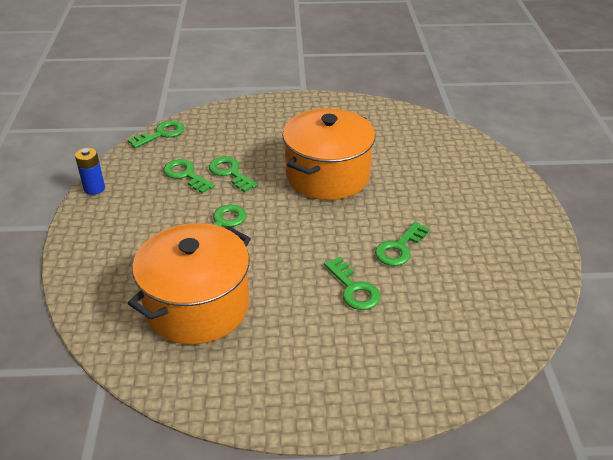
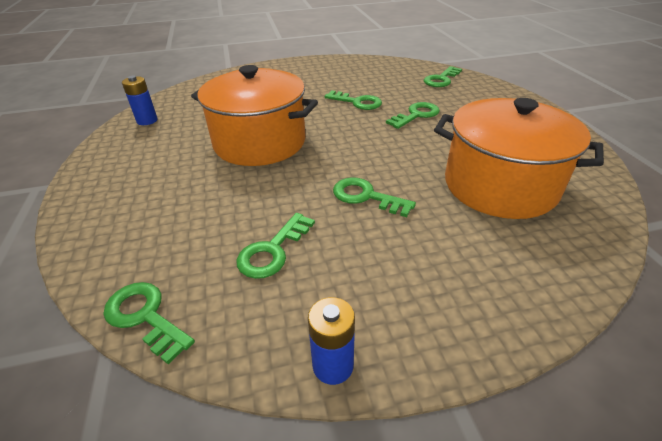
camera: 100 degrees left, 0 degrees up
(230, 173) = (262, 209): green key -> green key (441, 79)
(388, 117) = (147, 121): none -> blue battery

